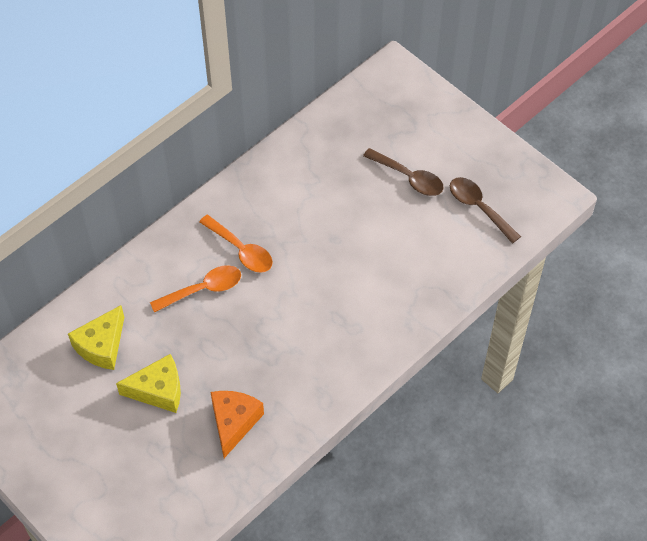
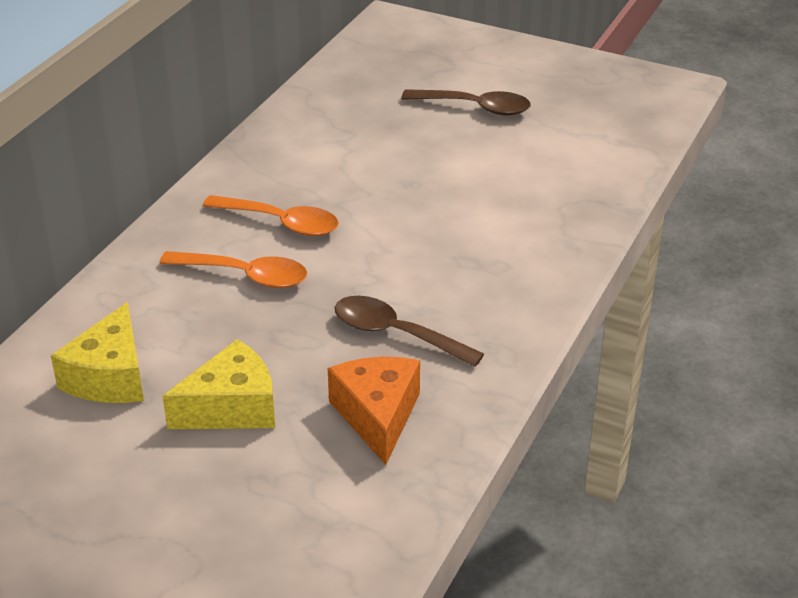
camera: 20 degrees left, 20 degrees down
(203, 289) = (245, 276): orange spoon -> orange spoon turned 60 degrees clockwise
(479, 208) = (586, 116): brown spoon -> brown spoon (396, 334)

